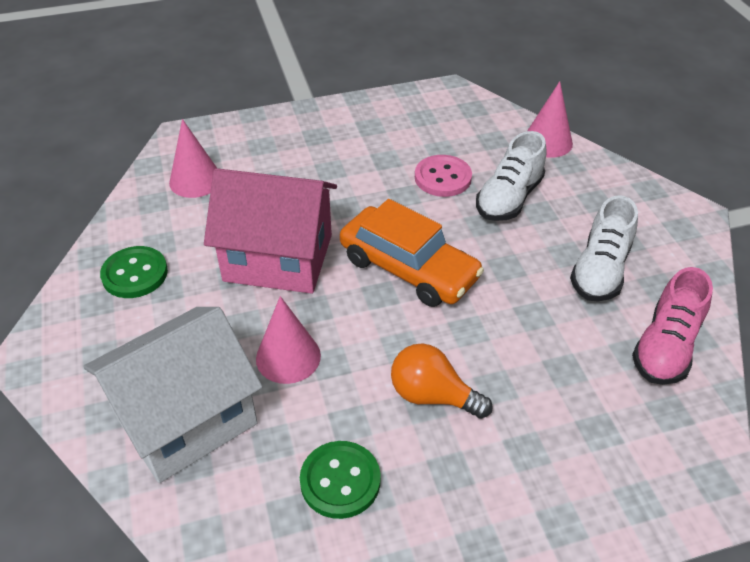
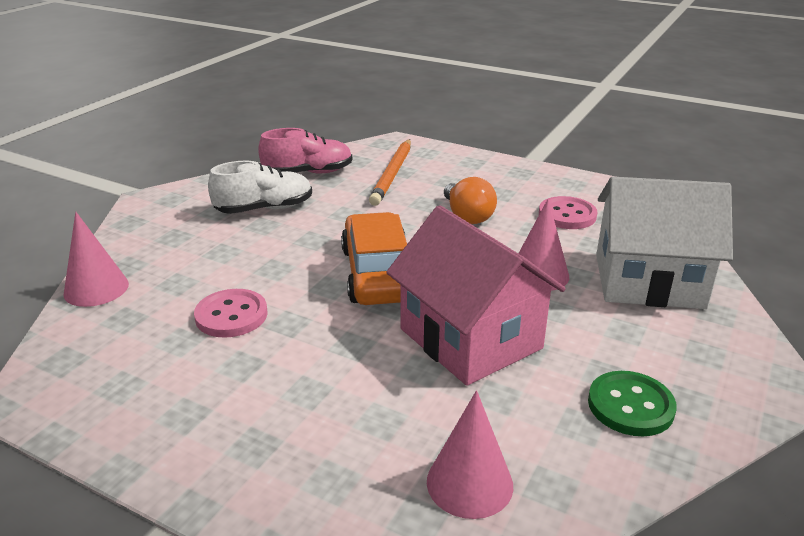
camera: 135 degrees left, 15 degrees down
(340, 481) = (567, 215): green button -> pink button
(509, 198) = (221, 271): white shoe -> none
(596, 414) = (392, 174): none -> orange pencil

